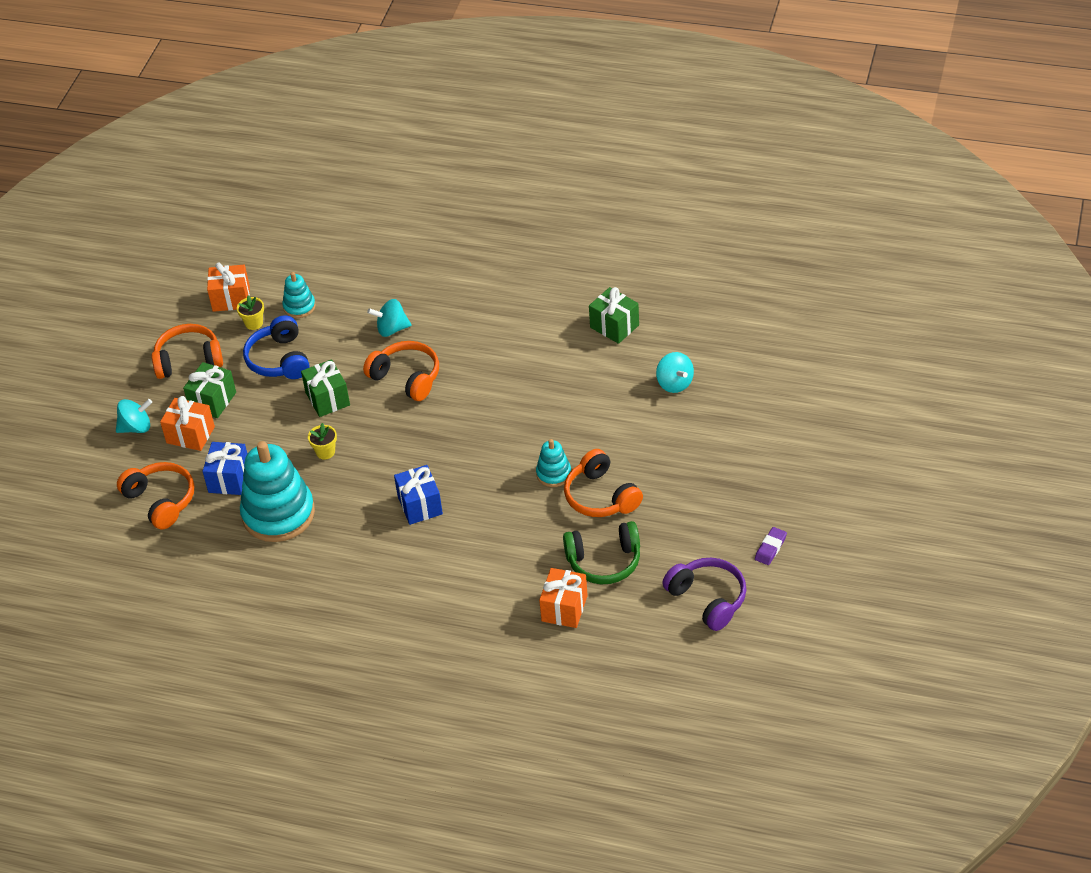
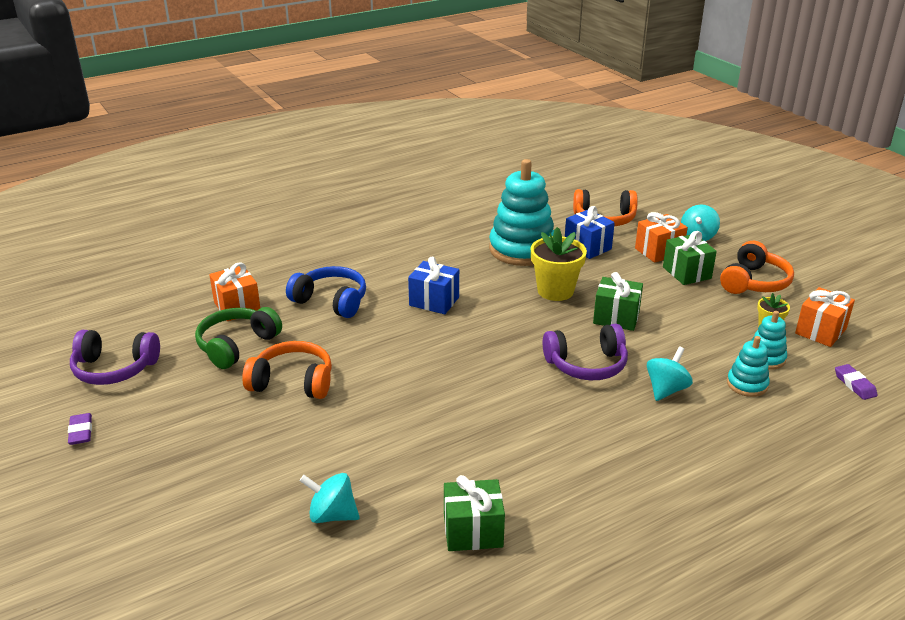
camera: 130 degrees right, 15 degrees down
(279, 359) = (700, 318): blue headphones -> blue headphones (331, 301)
(288, 259) = (854, 385): none -> purple eraser
(325, 452) = (555, 291): yellow flower pot -> yellow flower pot, size x1.90
(406, 378) = (586, 365): orange headphones -> purple headphones
(553, 474) = (356, 374): turquoise stacking toy -> turquoise stacking toy (747, 384)

